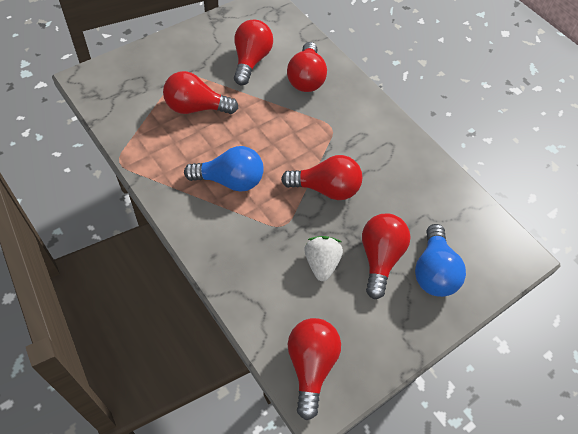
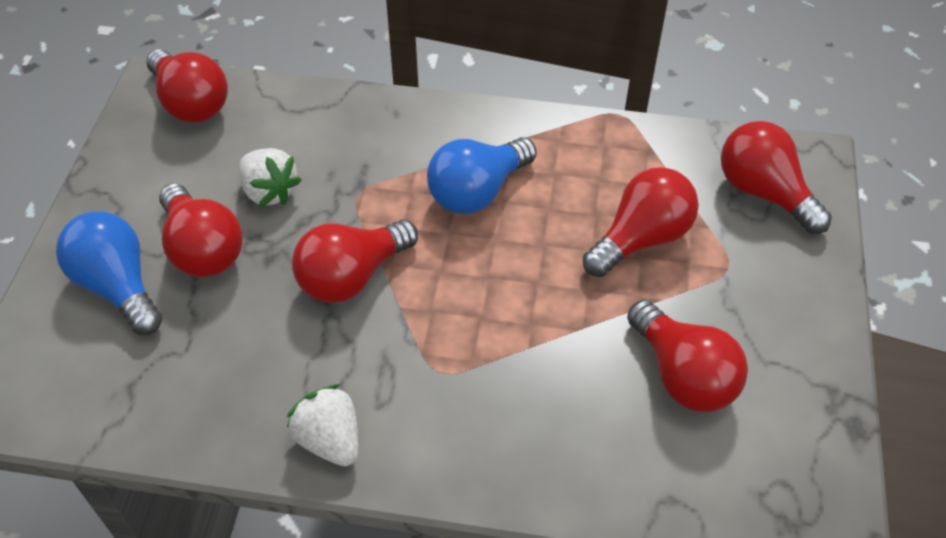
camera: 140 degrees right, 5 degrees down
(306, 78) = (569, 421): red light bulb -> red light bulb (763, 192)
(395, 137) = (330, 439): none -> white strawberry

